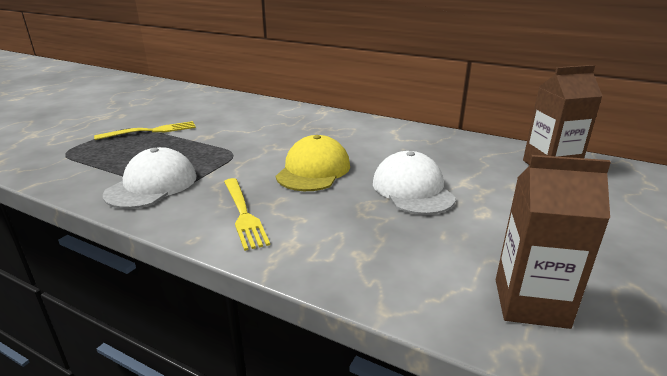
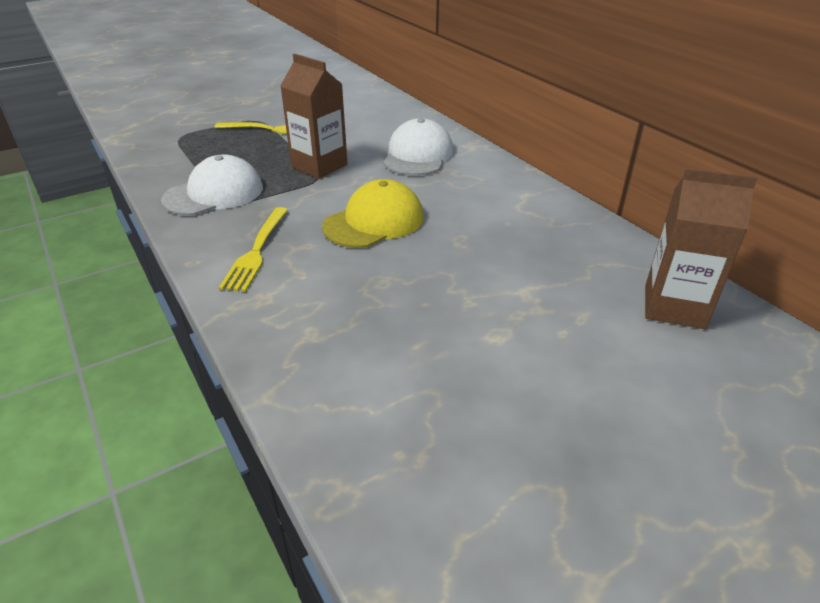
camera: 30 degrees right, 10 degrees up
(412, 190) = (451, 279): white cap -> white cap (418, 155)
(530, 303) = (413, 454): brown carton -> brown carton (319, 166)

